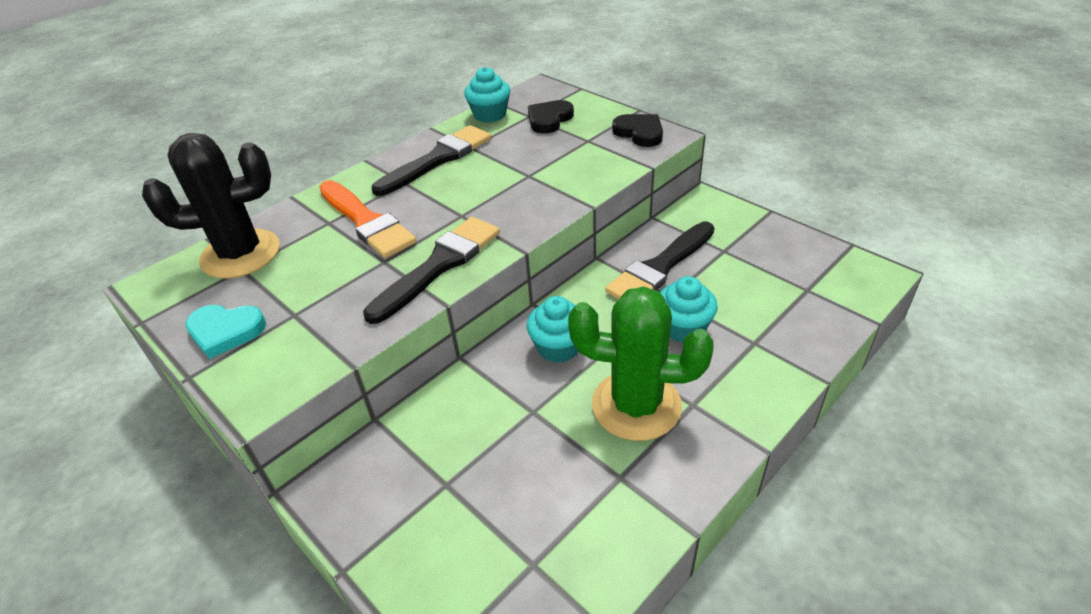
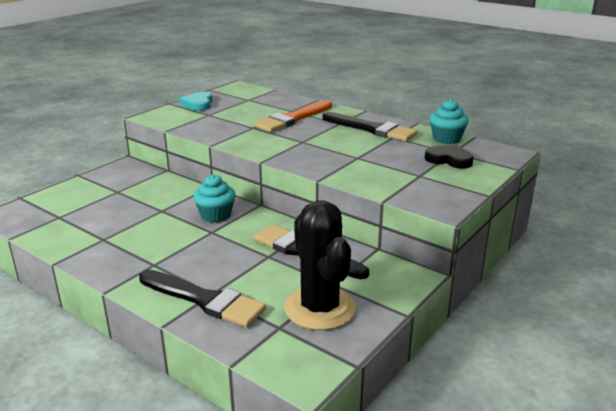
camera: 80 degrees right, 15 degrees down
(240, 254) = (261, 97): black cactus -> black cactus (320, 308)
(439, 265) = (247, 140): black brush -> black brush (204, 300)
(636, 405) = (157, 243): green cactus -> none
(639, 133) = (442, 196): black heart -> none
(683, 328) = (231, 261): turquoise cupcake -> none

